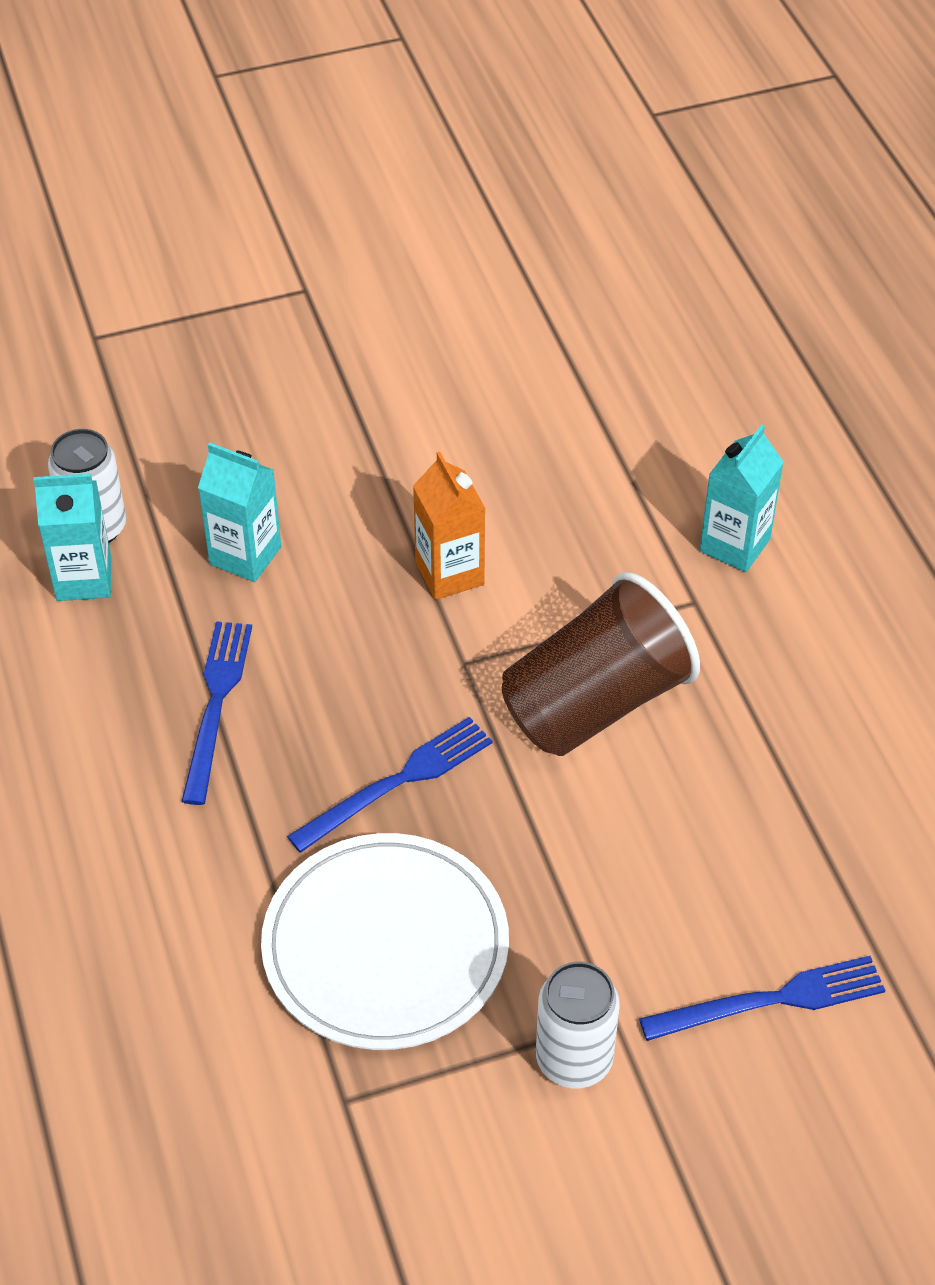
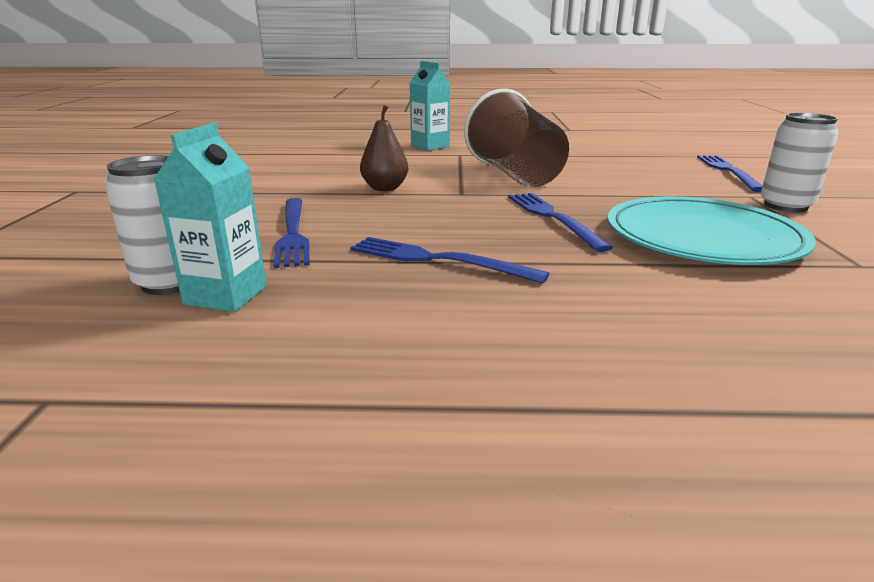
camera: 70 degrees left, 25 degrees down
(245, 555) = (293, 233): turquoise carton -> blue fork
(385, 946) = (702, 237): white plate -> turquoise plate
(449, 573) = (385, 188): orange carton -> brown pear

